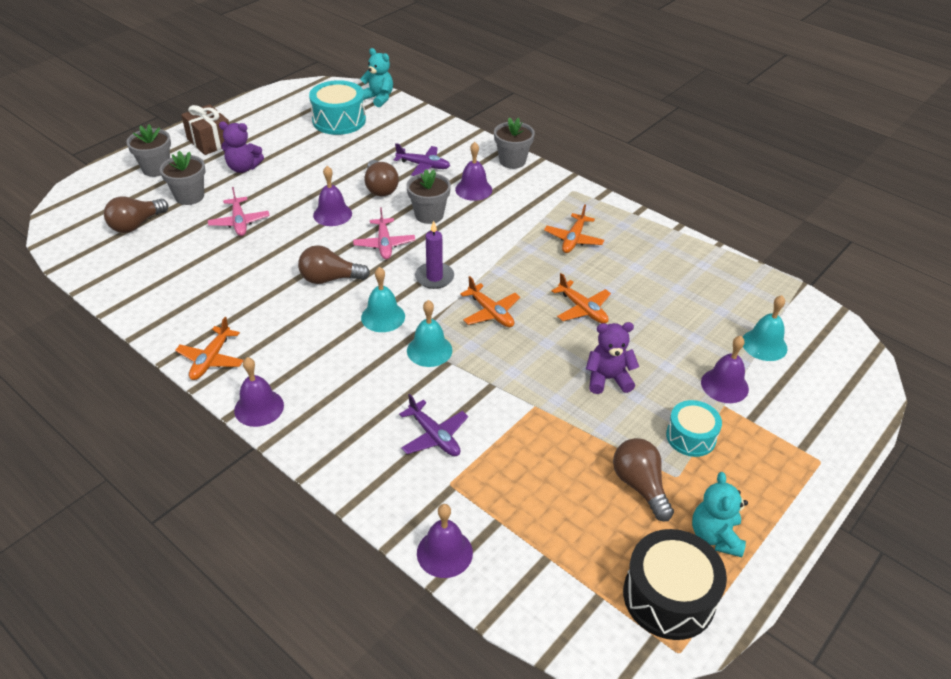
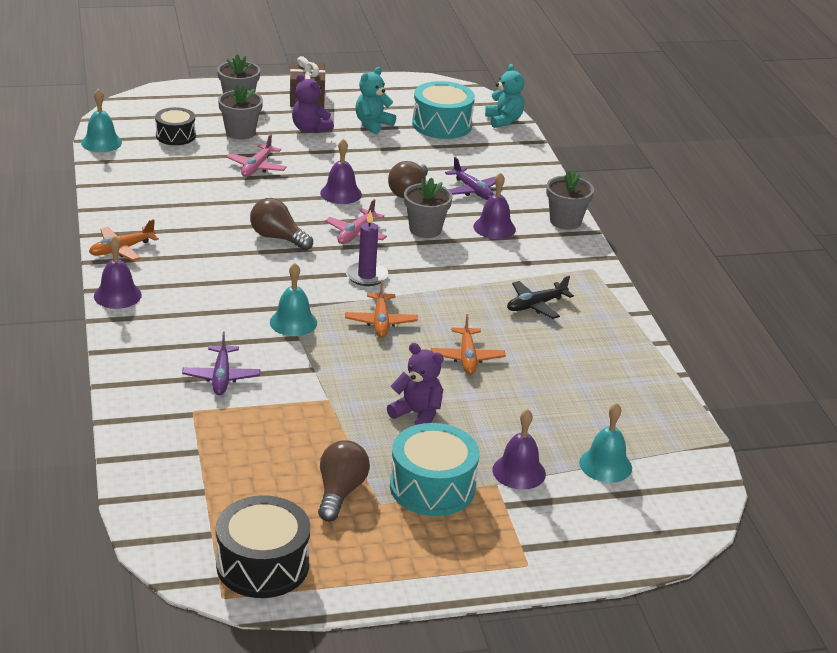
camera: 35 degrees right, 10 degrees down
(136, 225) = (175, 136): brown light bulb -> black drum
(383, 317) = (286, 283): turquoise bell -> turquoise bell (101, 142)
(444, 553) = (134, 447): purple bell -> none
(573, 239) = (535, 305): orange plane -> black plane
(691, 437) = (432, 487): turquoise drum -> turquoise drum, size x1.58
(715, 536) = (355, 554): turquoise teddy bear -> turquoise teddy bear (372, 124)

